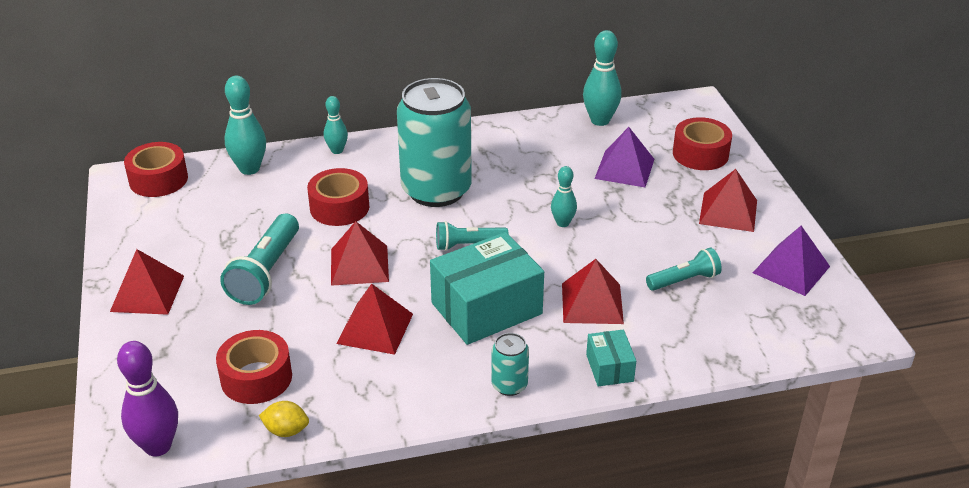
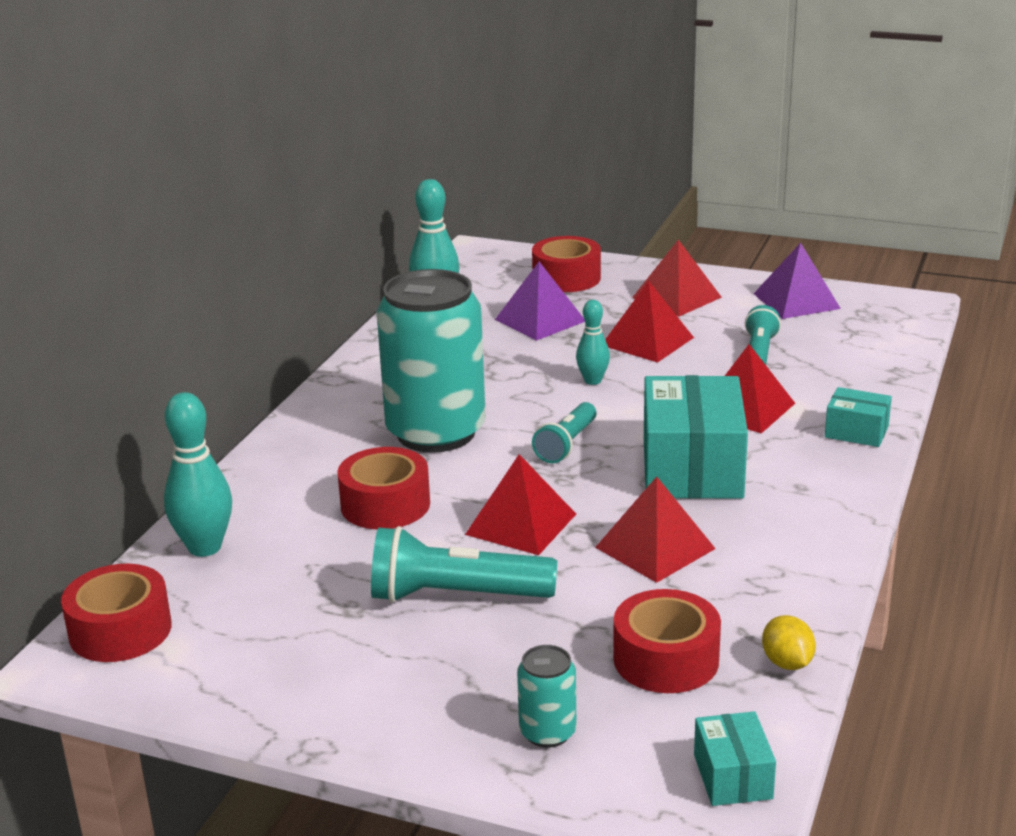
camera: 55 degrees left, 10 degrees down
(147, 293) = (389, 707): red pyramid -> red pyramid (647, 341)
(158, 446) = (733, 776): purple bowling pin -> turquoise box
(266, 272) = (456, 595): turquoise flashlight -> turquoise flashlight turned 135 degrees clockwise
(286, 430) = (787, 663): yellow lemon -> yellow lemon turned 60 degrees counterclockwise
(337, 150) = (258, 472): turquoise bowling pin -> none
(509, 385) = (834, 494): turquoise can -> turquoise can (547, 732)

